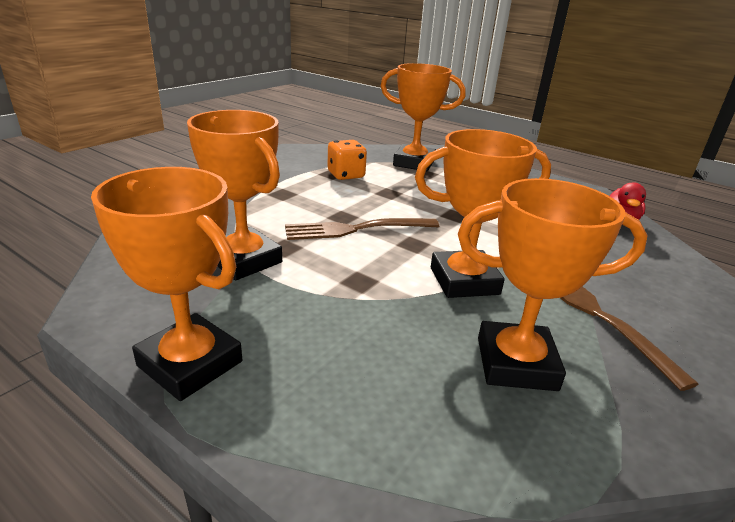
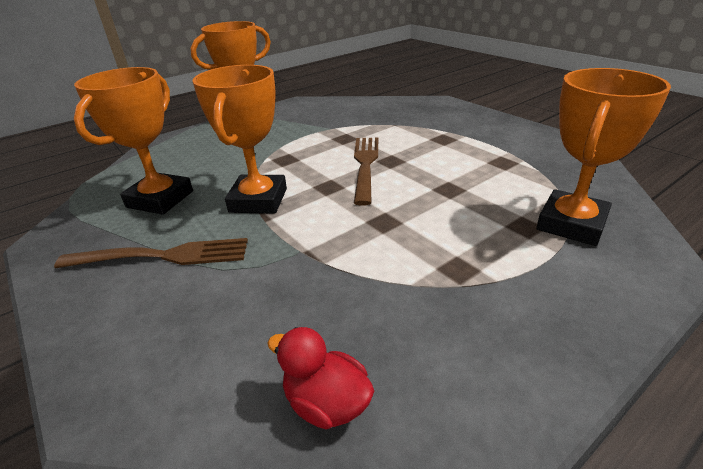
camera: 110 degrees right, 5 degrees up
(244, 260) = (333, 128): orange trophy -> none
(346, 175) = (501, 170): orange dice -> none

